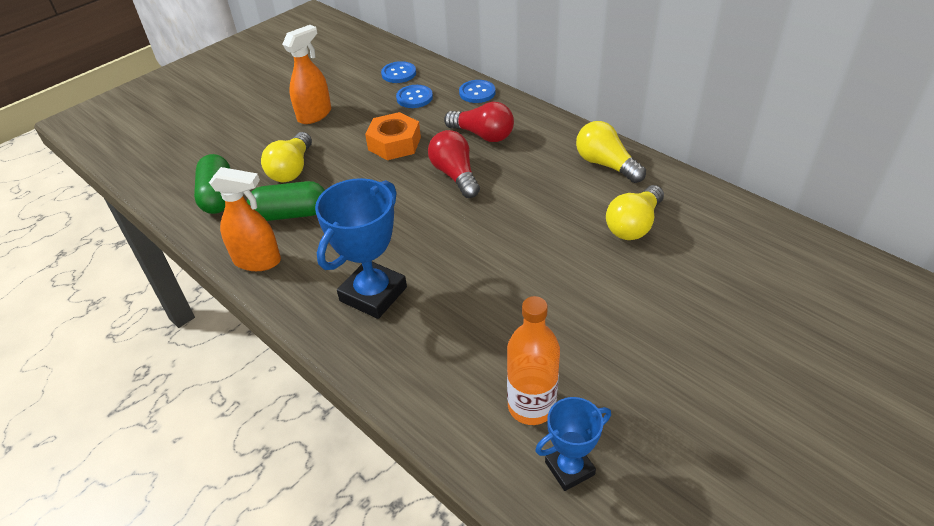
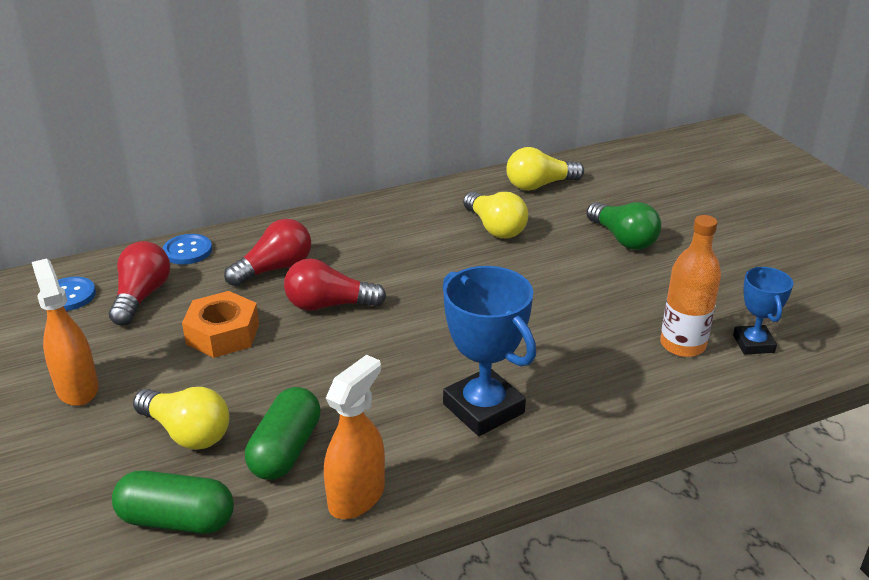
camera: 70 degrees left, 10 degrees down
(414, 98) = (142, 296): blue button -> red light bulb
(605, 164) = (398, 215): yellow light bulb -> yellow light bulb (539, 185)
(691, 318) = (623, 239): none -> green light bulb

